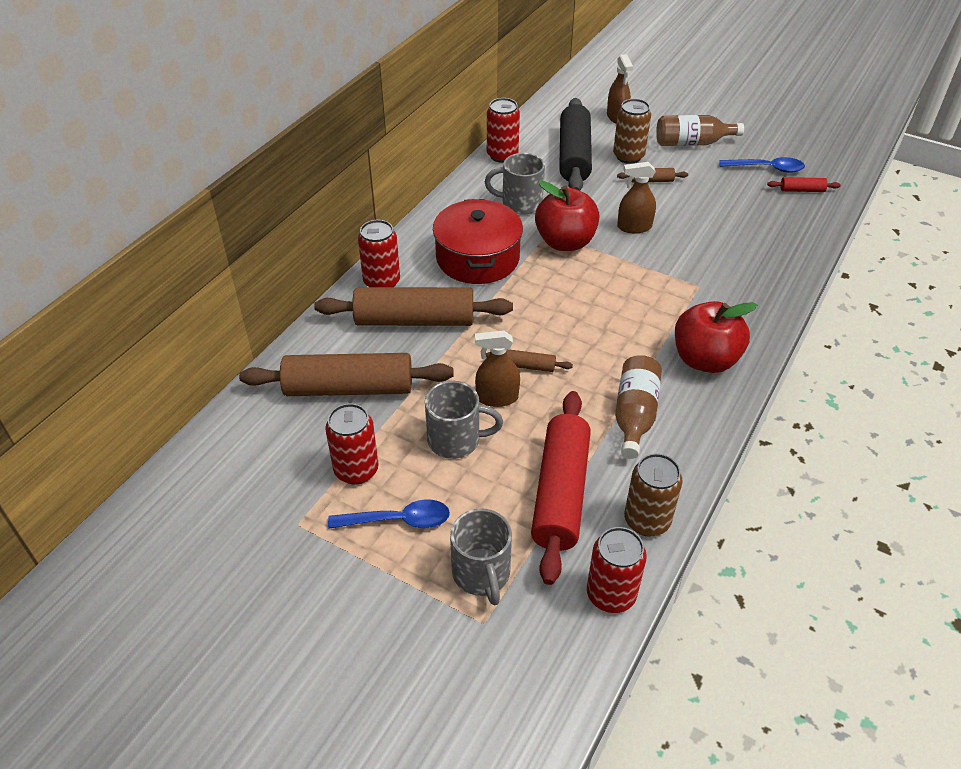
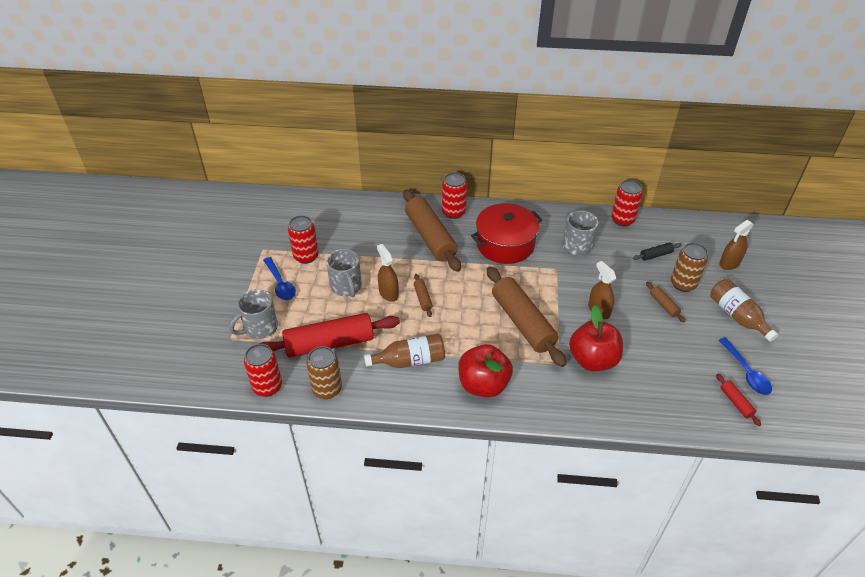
camera: 65 degrees right, 0 degrees up
(349, 388) = (361, 232): brown rolling pin -> brown rolling pin (522, 322)
(565, 242) = (553, 279): red apple -> red apple (593, 360)
(574, 156) = (656, 255): black rolling pin -> black rolling pin, size x0.43

